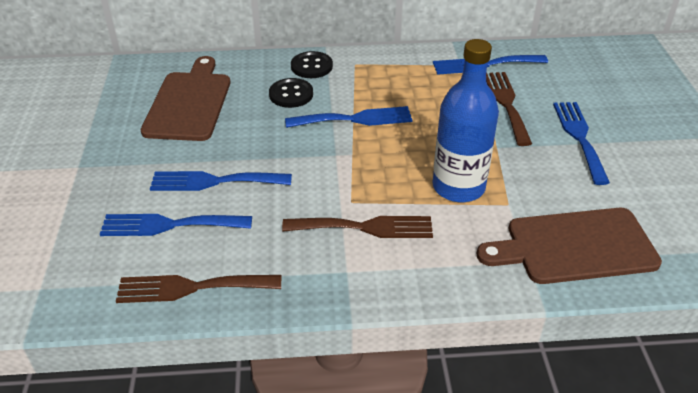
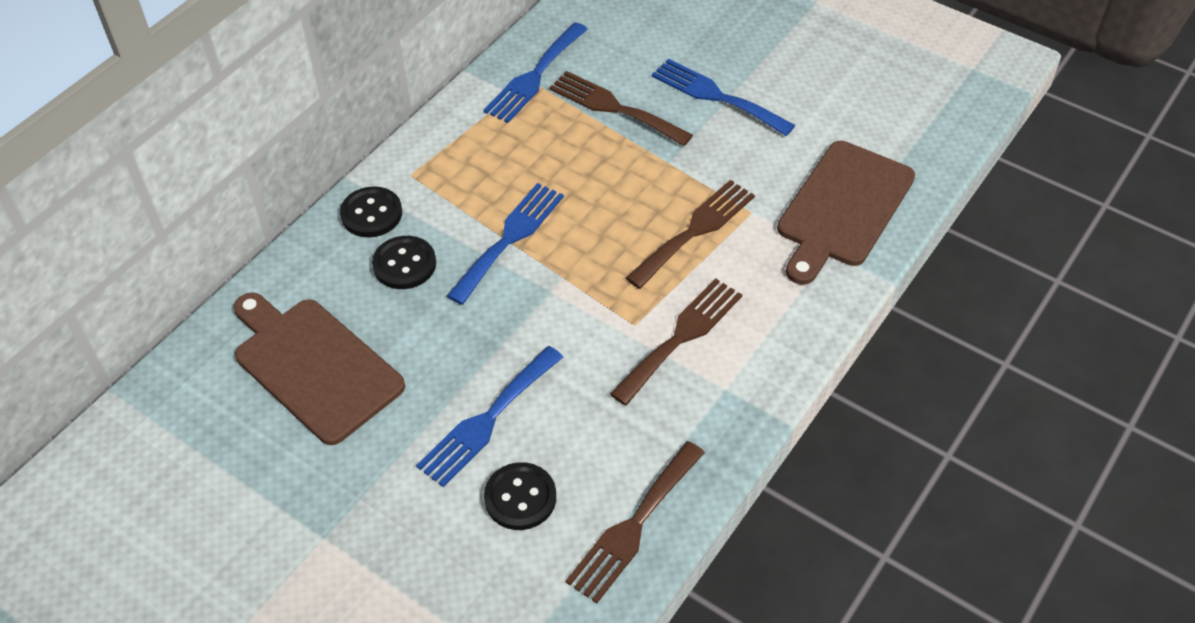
camera: 50 degrees left, 10 degrees up
(169, 225) = (520, 498): blue fork -> black button
(458, 187) = (695, 230): blue bottle -> brown fork

